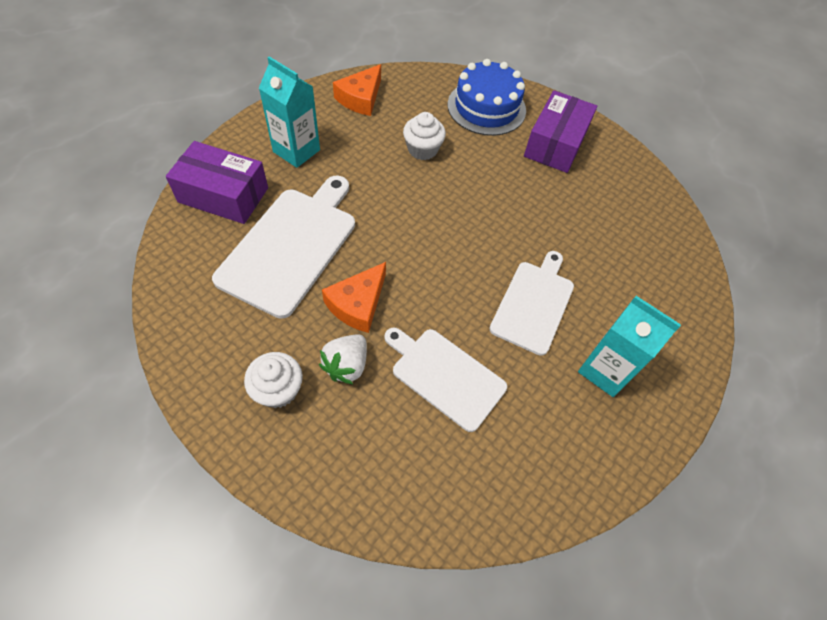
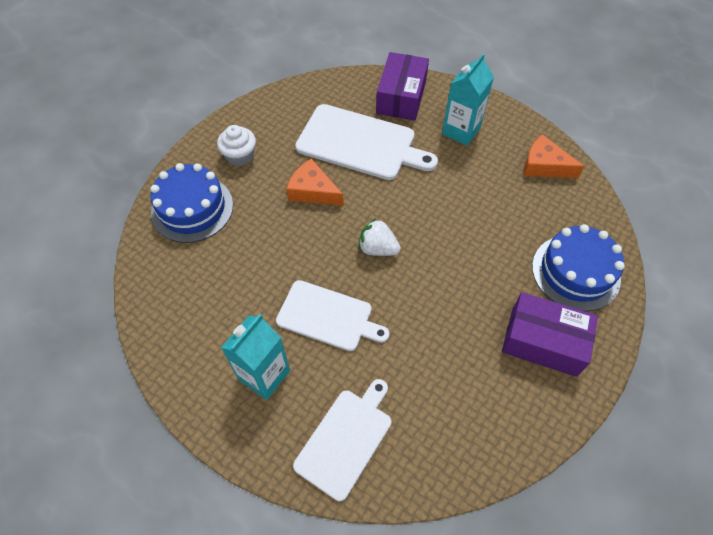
camera: 90 degrees right, 0 degrees up
(346, 365) = (260, 190): white strawberry -> white strawberry (377, 248)
(364, 456) = (192, 208): none -> blue cake
(422, 149) = (493, 220): white cupcake -> none
(445, 375) = (254, 252): white cutting board -> white cutting board (346, 439)

